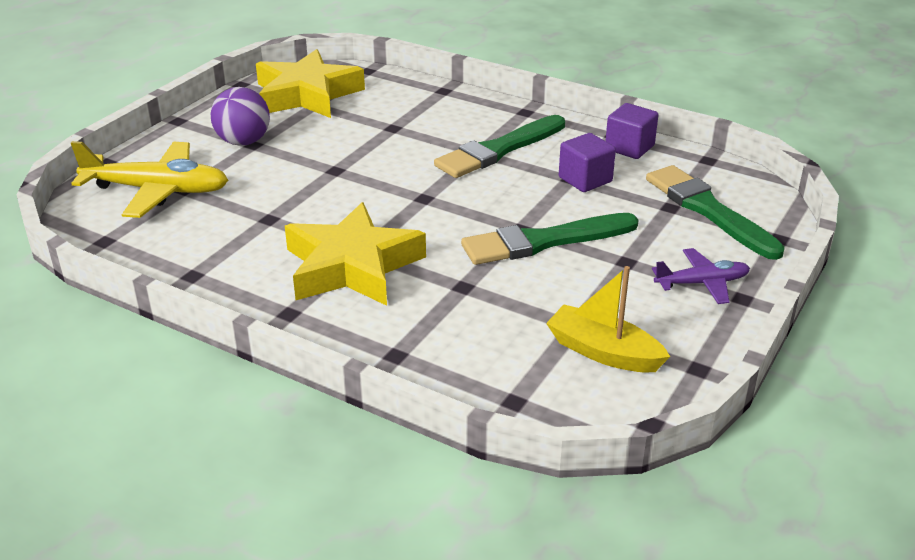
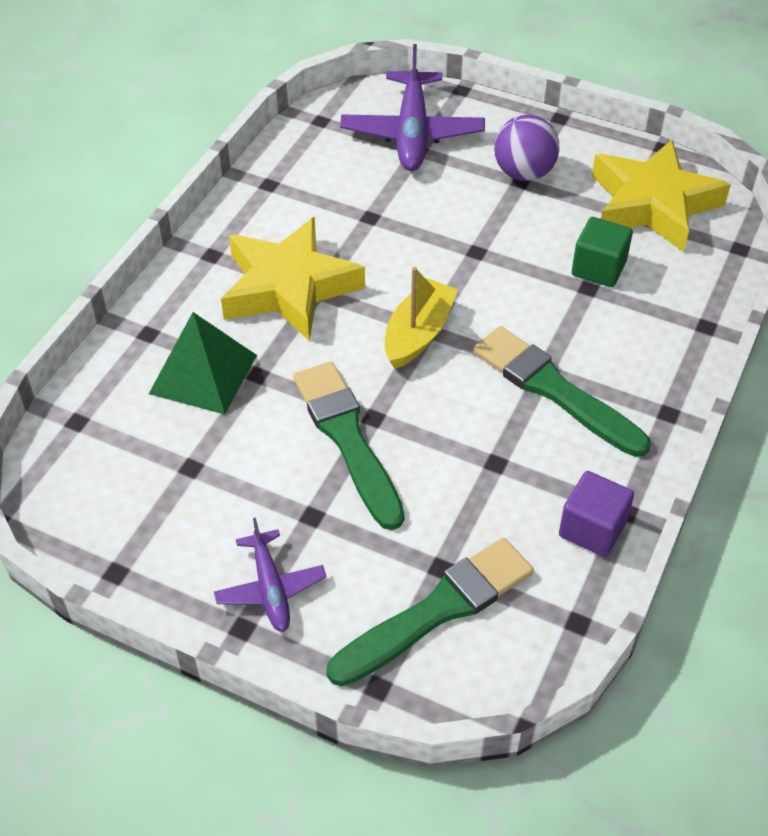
camera: 85 degrees right, 15 degrees up
(157, 190) = (412, 133): yellow plane -> purple plane
(372, 121) = (598, 268): none -> green cube
(459, 318) = (203, 374): none -> green pyramid
(585, 180) = (495, 478): purple cube -> none
(603, 352) = (145, 490): yellow boat -> yellow boat (418, 334)

